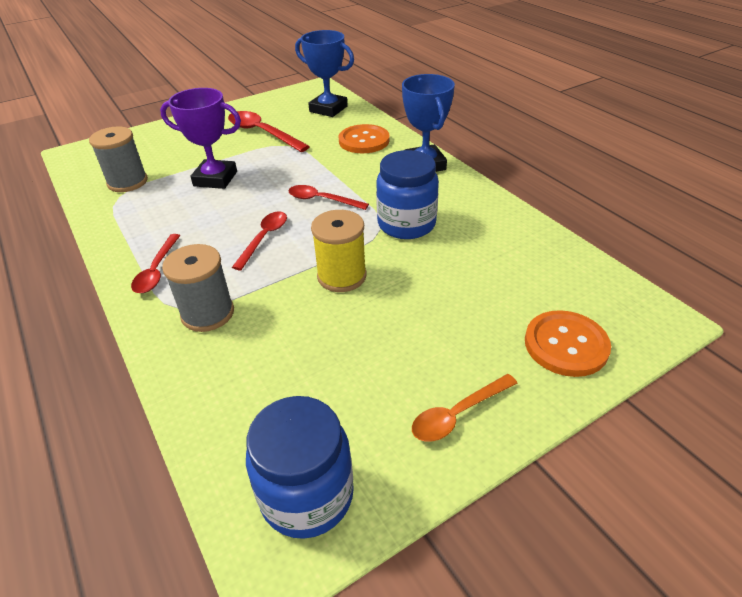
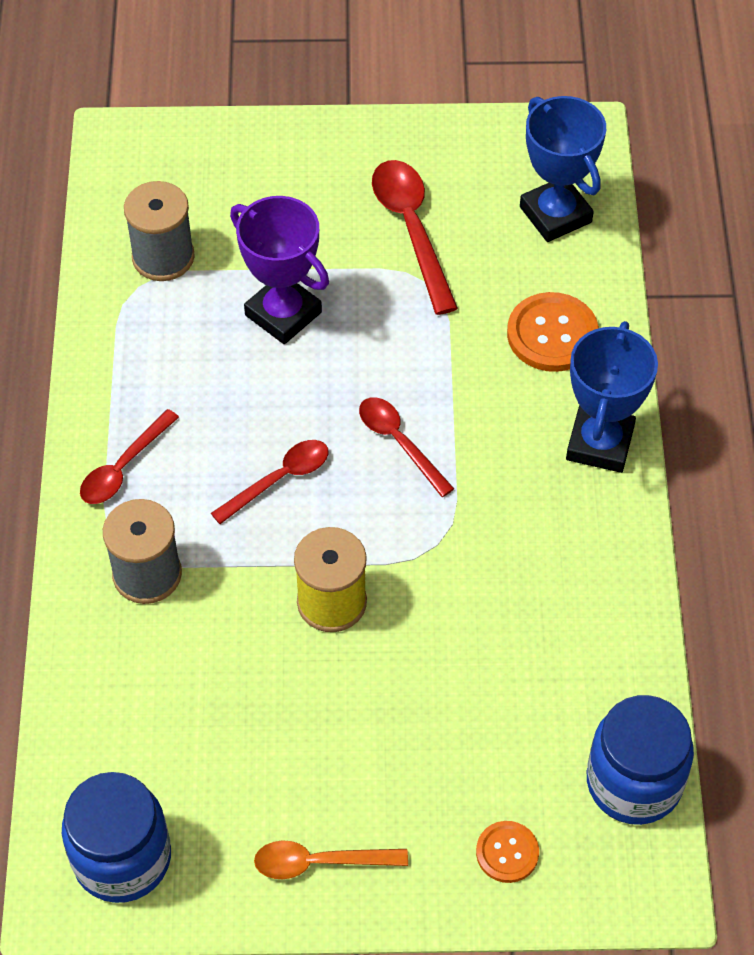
camera: 30 degrees right, 15 degrees up
(406, 224) = (477, 555): blue jar -> blue jar (634, 782)
(566, 345) = (507, 852): orange button -> orange button, size x0.59

